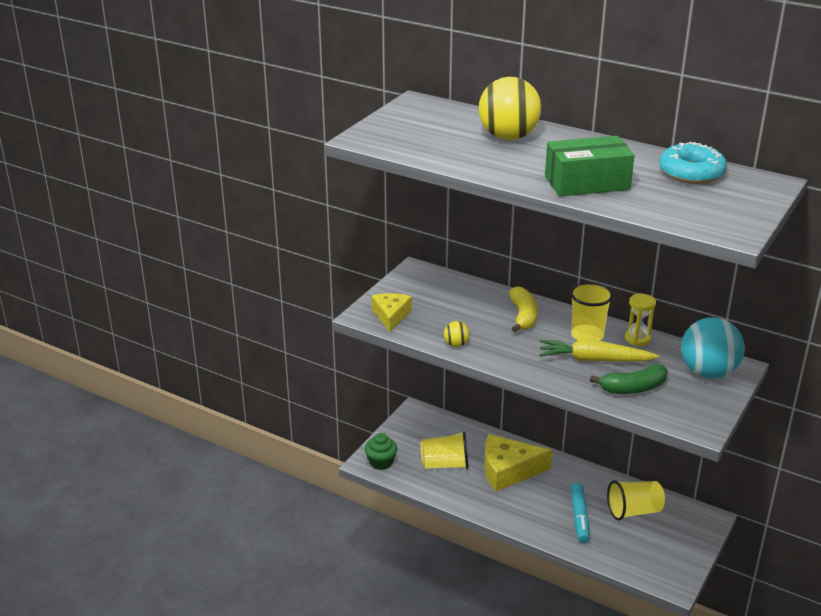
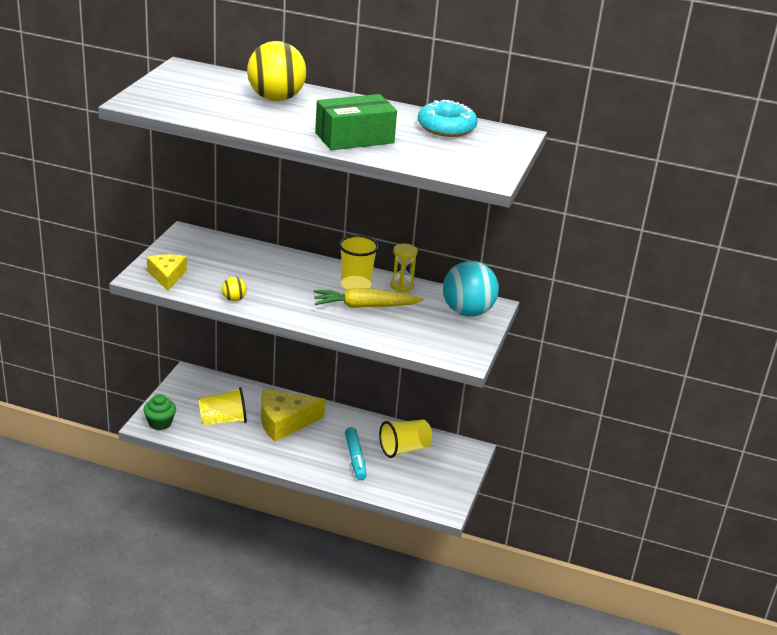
camera: 15 degrees left, 0 degrees up
(523, 316) = (294, 271): yellow banana -> none
(633, 388) = (402, 329): green banana -> none

